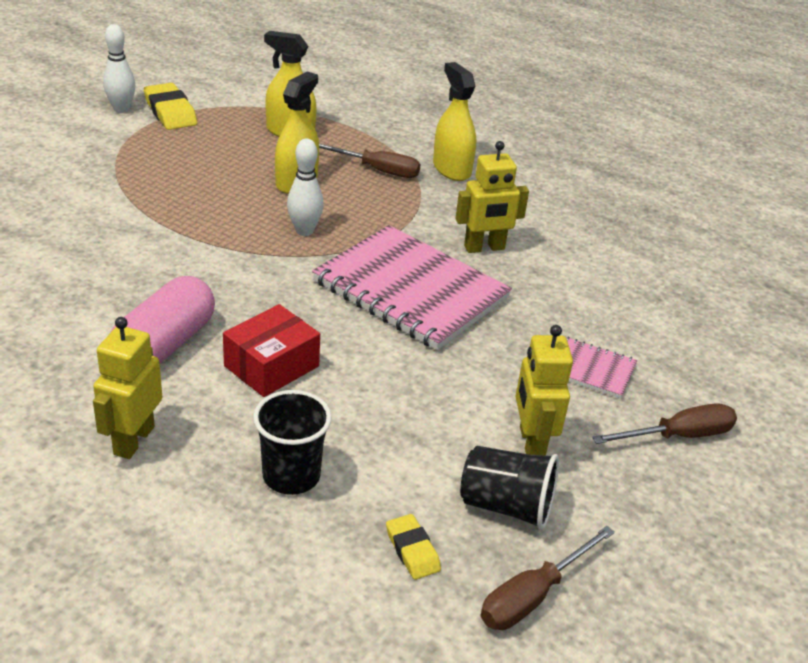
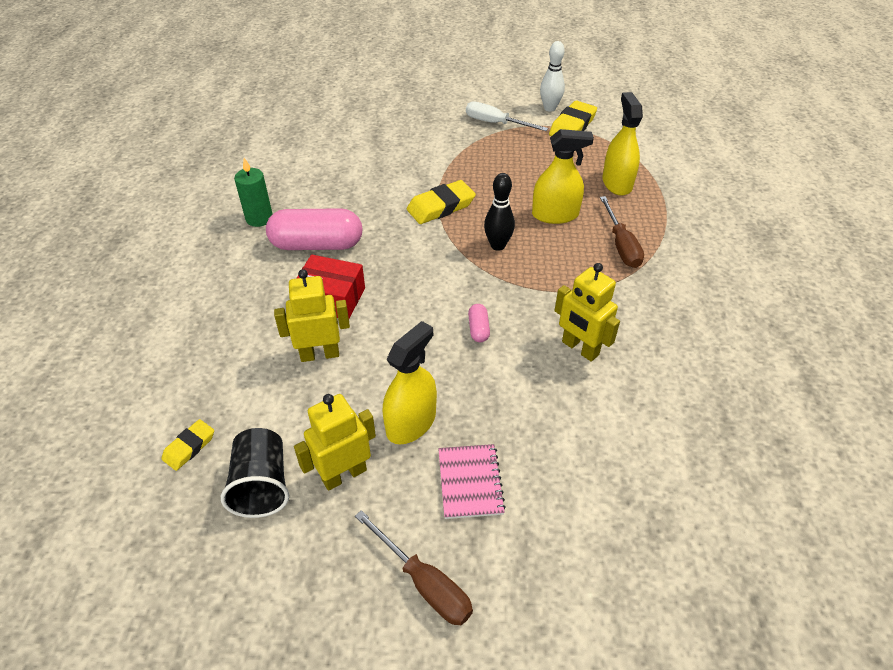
camera: 65 degrees right, 10 degrees up
(54, 374) = (259, 218): none -> green candle
(101, 148) = (495, 123): none -> white screwdriver
(133, 440) = (221, 275): yellow robot -> yellow robot (319, 354)
(201, 238) = (441, 206): none -> yellow eraser
(291, 476) = (229, 355): black cup -> none
(304, 231) = (497, 245): white bowling pin -> black bowling pin
(410, 290) = (478, 329): pink notebook -> pink capsule
(451, 169) = (676, 283): yellow spray bottle -> yellow spray bottle (411, 423)
(532, 596) = (174, 537): brown screwdriver -> none

